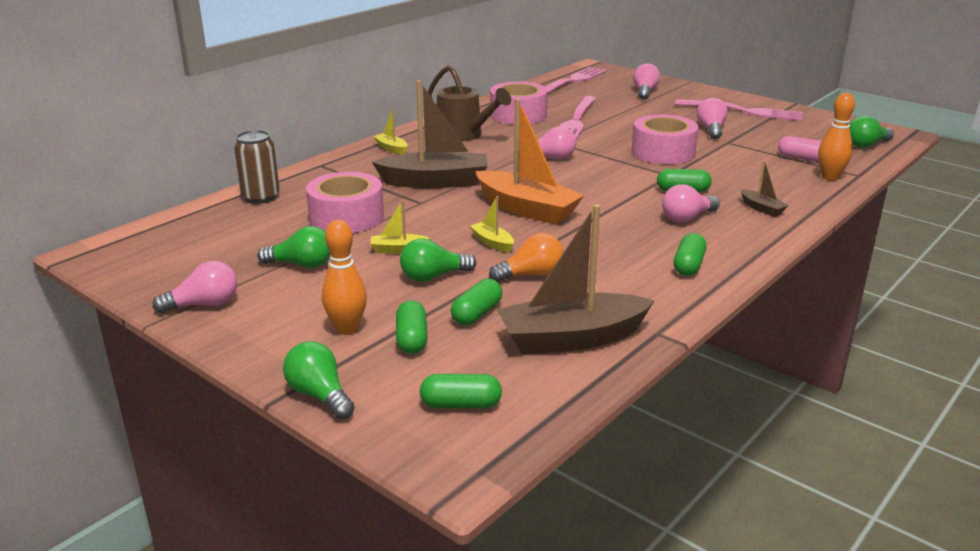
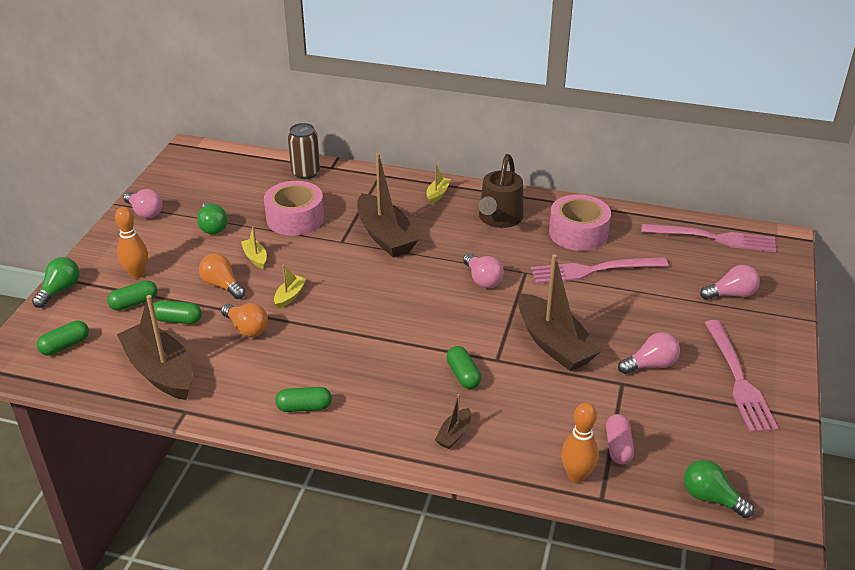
camera: 65 degrees right, 10 degrees up
(433, 276) = (222, 285): green light bulb -> orange light bulb
(461, 405) = (65, 345): green capsule -> green capsule turned 75 degrees clockwise
(526, 209) = (361, 296): orange boat -> none
(663, 152) = (553, 344): pink tape -> brown boat
(687, 218) = (401, 389): pink light bulb -> none

